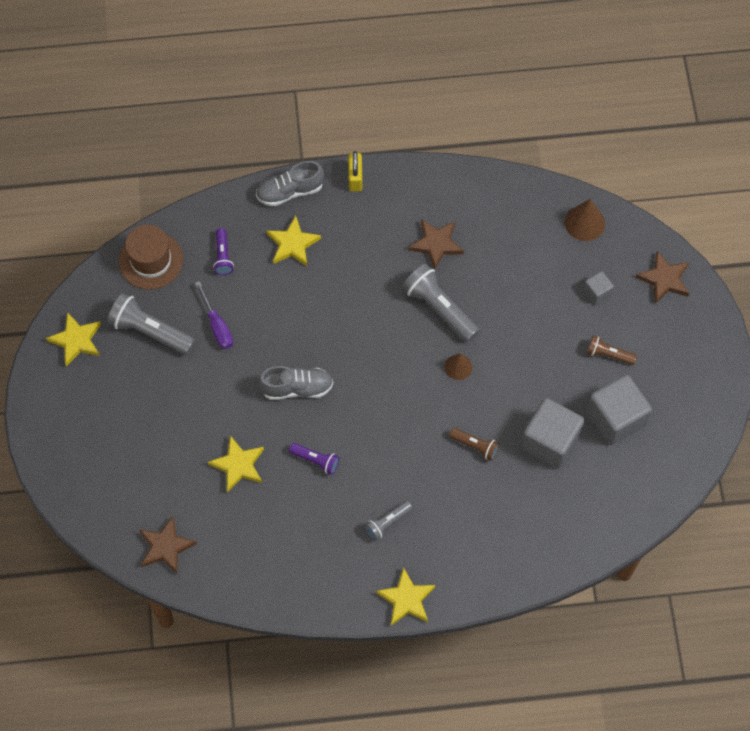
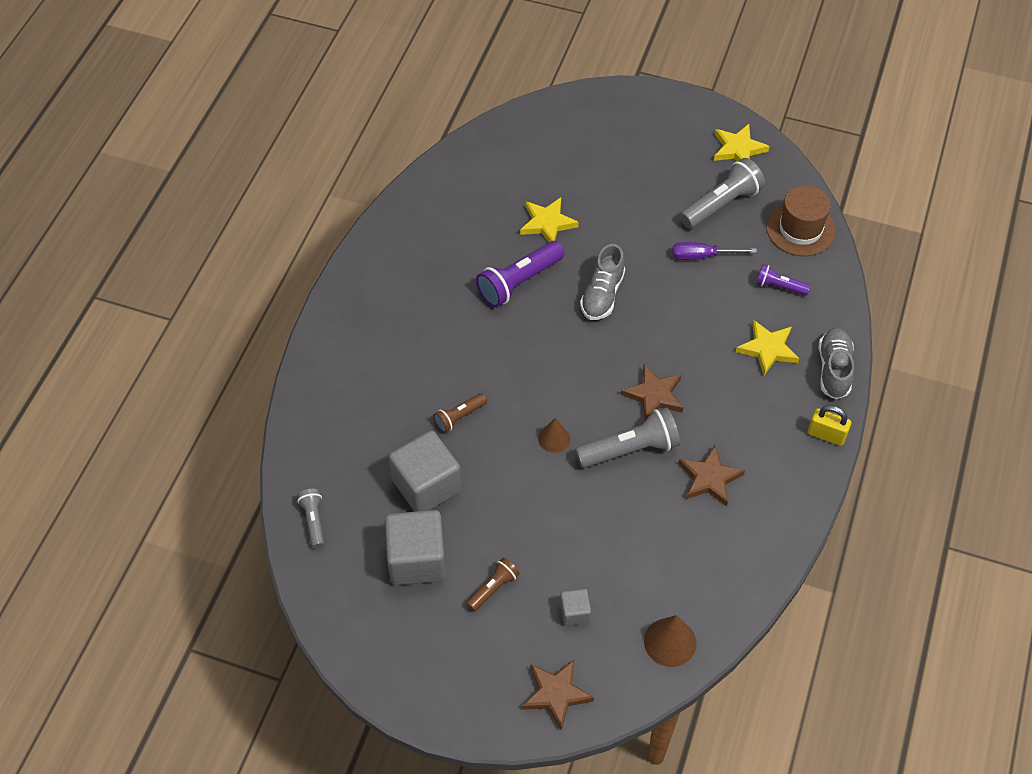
camera: 115 degrees right, 10 degrees down
(165, 547) = (499, 148): brown star -> brown star (654, 395)
(316, 460) = (519, 282): purple flashlight -> purple flashlight, size x1.80
(387, 523) = (424, 314): grey flashlight -> grey flashlight (313, 521)
(406, 599) = (342, 300): yellow star -> none

